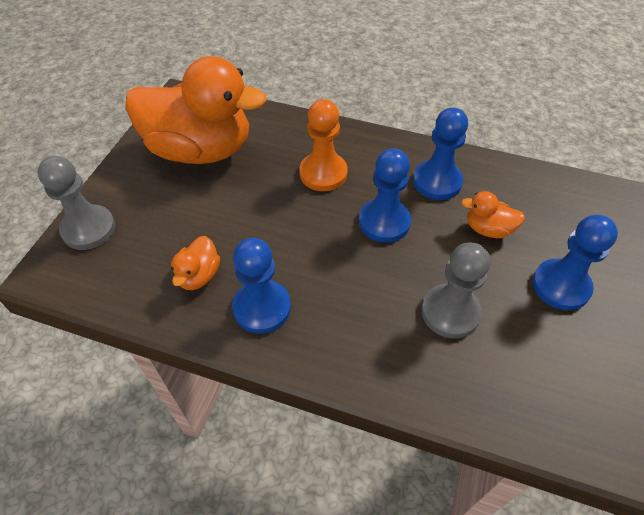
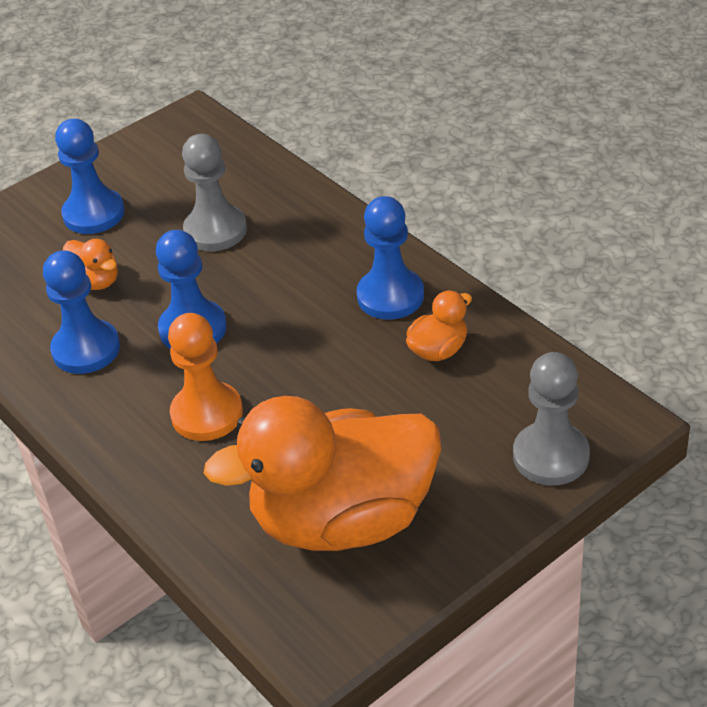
camera: 145 degrees left, 10 degrees down
(201, 150) = (343, 519): orange duck -> orange duck turned 60 degrees counterclockwise

